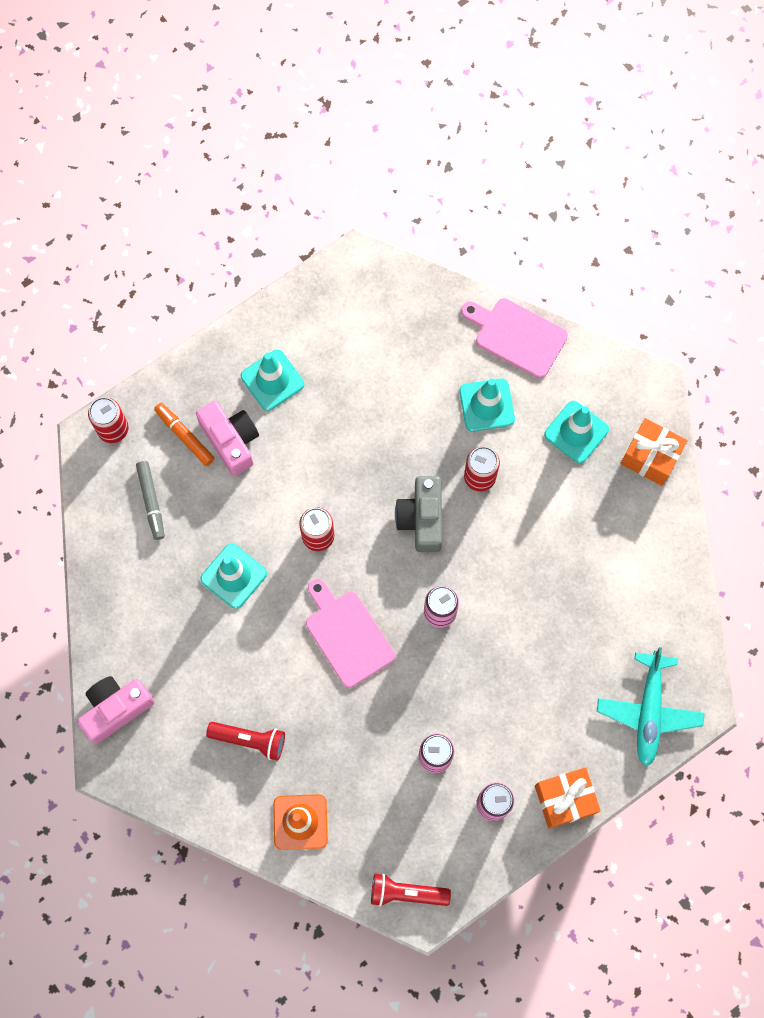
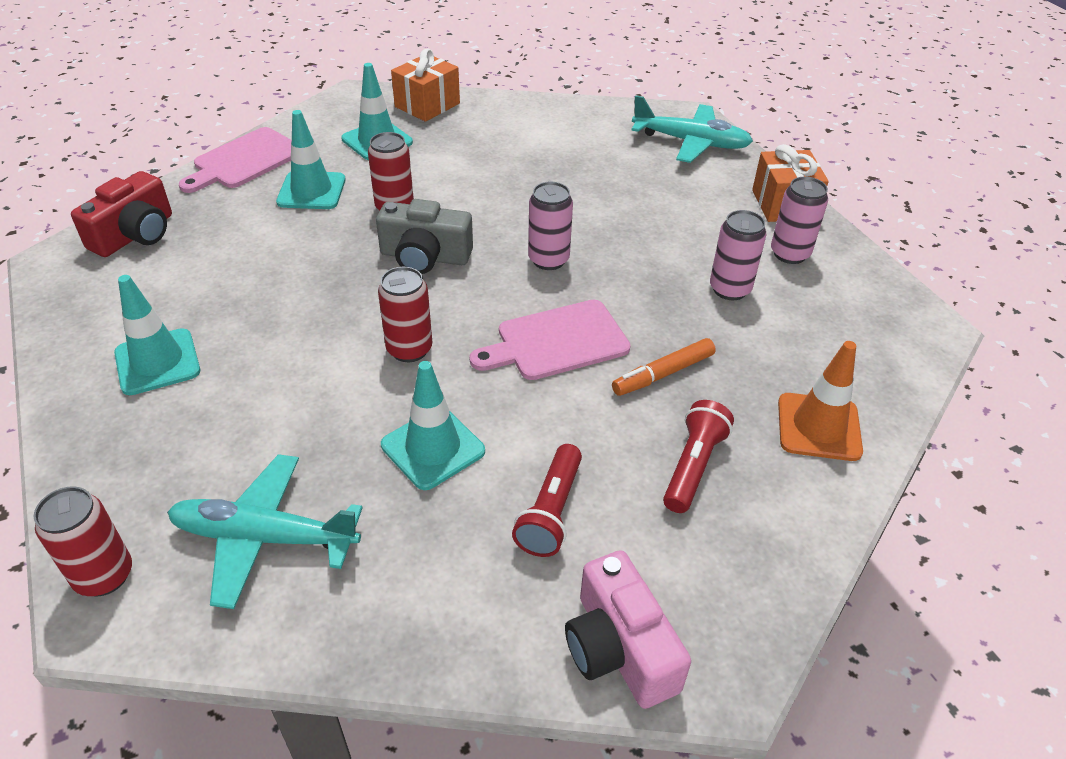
camera: 80 degrees left, 30 degrees down
(151, 501) = (264, 537): grey marker -> turquoise plane
(185, 436) = (178, 475): orange marker -> orange marker (663, 374)
(231, 440) = (220, 420): pink camera -> none
(399, 300) = (135, 234): none -> red camera
(406, 892) = (907, 338): red flashlight -> red flashlight (551, 512)

